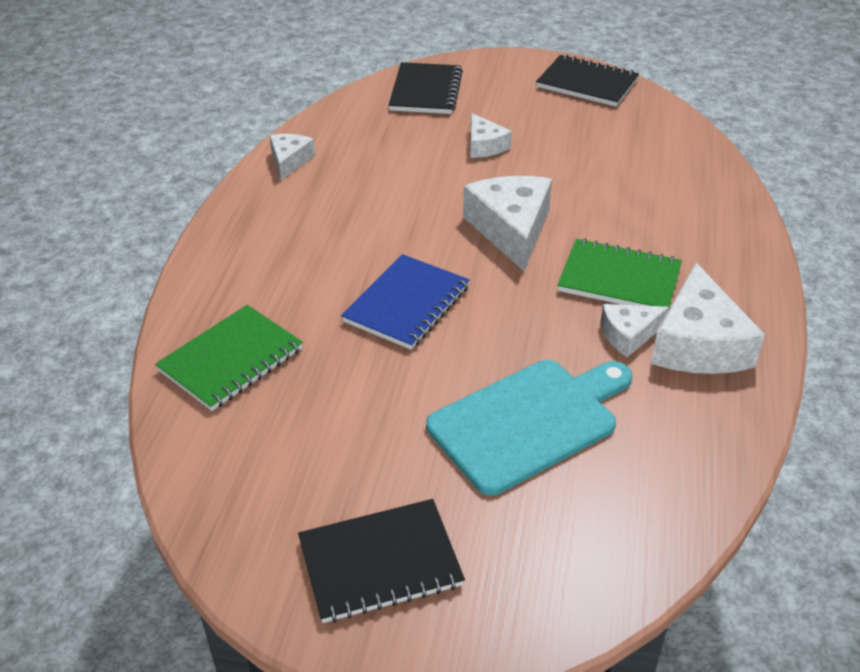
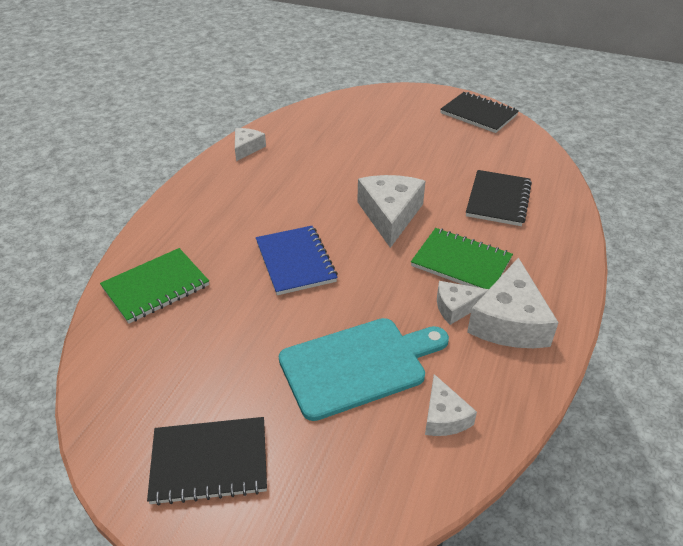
camera: 10 degrees right, 0 degrees up
(406, 304) = (295, 262): blue notebook -> blue notebook turned 60 degrees counterclockwise
(425, 91) = (359, 108): black notebook -> black notebook (498, 200)
(485, 145) = (389, 151): white cheese -> white cheese (444, 416)

